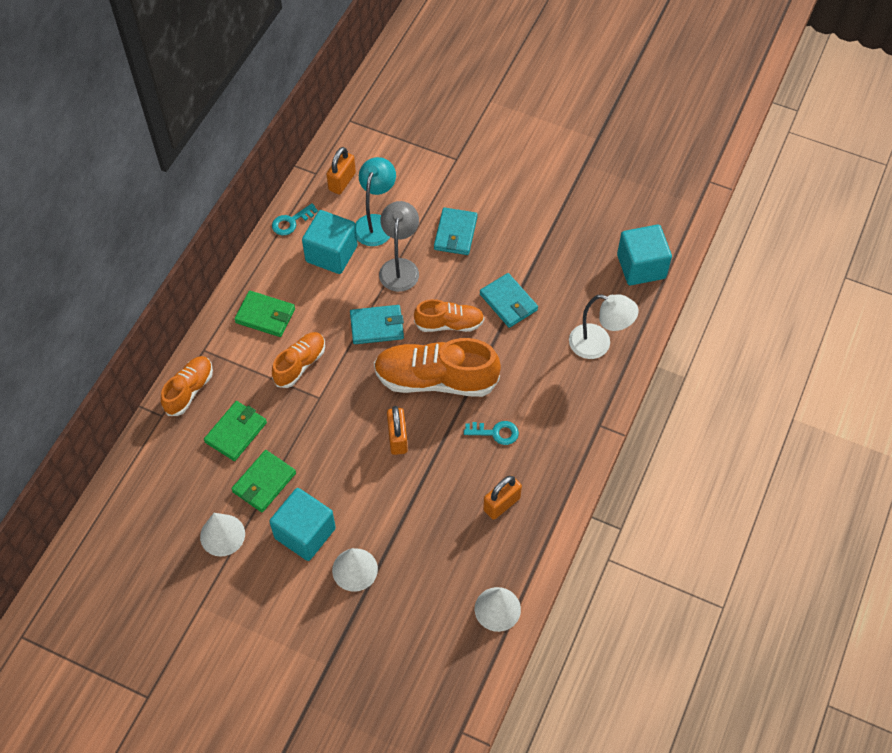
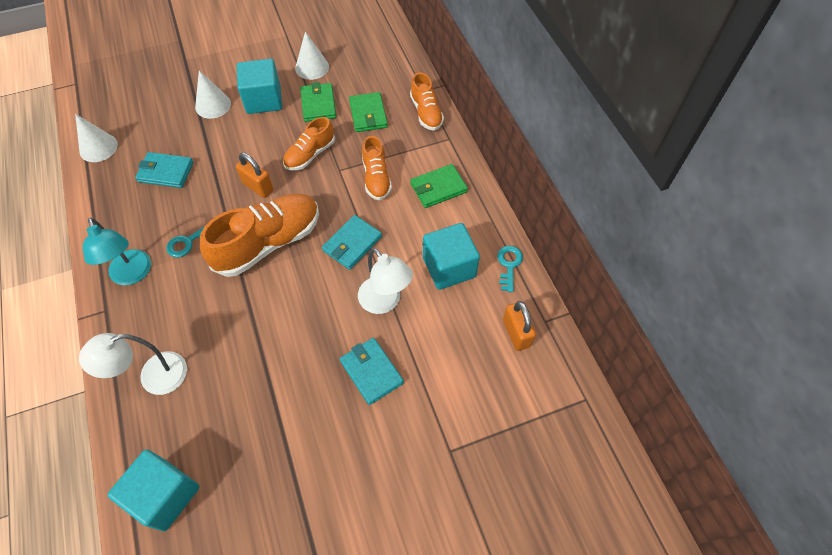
camera: 135 degrees right, 0 degrees up
(376, 223) = (446, 321): turquoise lamp -> turquoise lamp (132, 275)
(400, 267) = (385, 302): grey lamp -> white lamp
(449, 324) = (298, 290): orange shoe -> orange shoe (310, 155)
(501, 504) = (144, 203): orange padlock -> none
(508, 302) = (266, 349): turquoise wallet -> turquoise wallet (165, 172)

